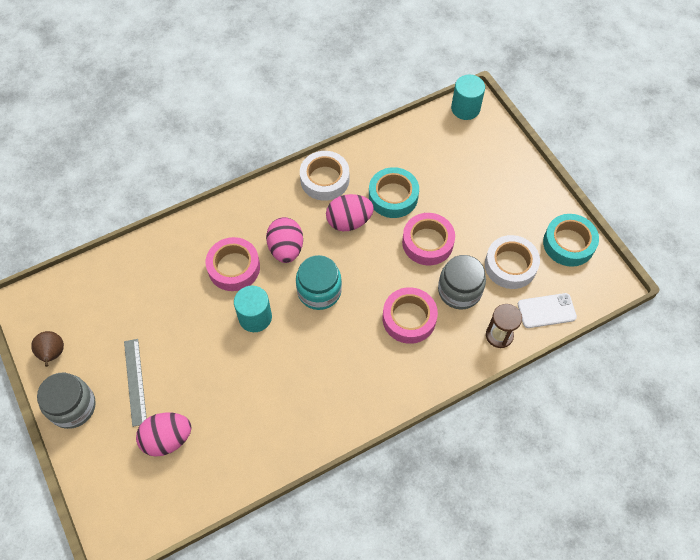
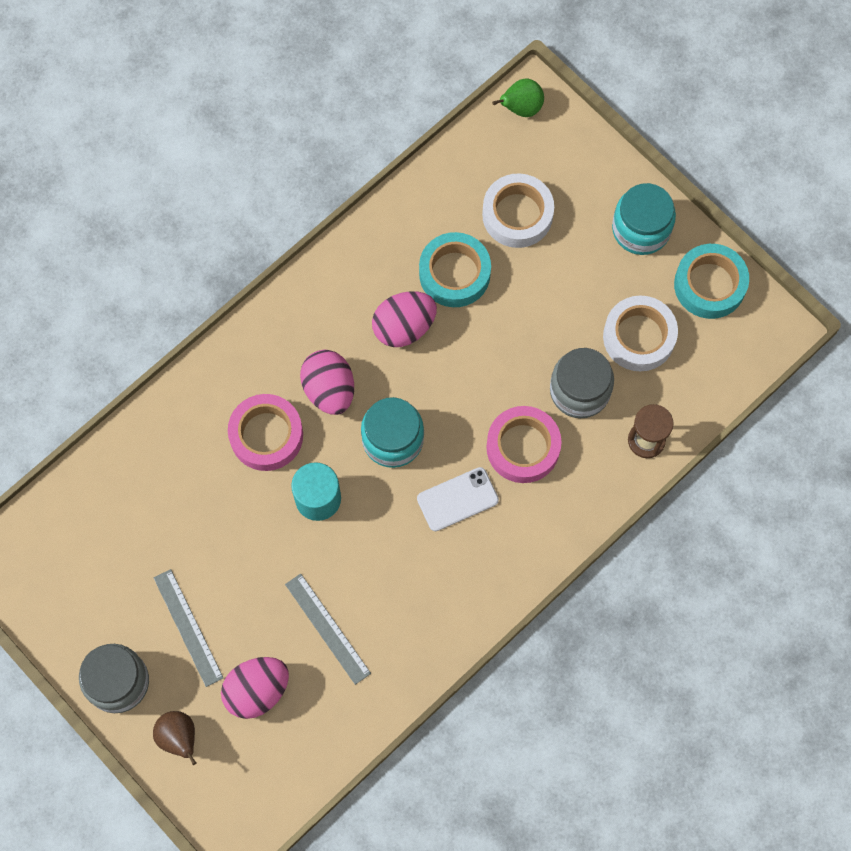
camera: 15 degrees left, 10 degrees up
(53, 354) = (64, 619): brown pear -> brown pear (179, 737)
(232, 408) = (327, 628): none -> grey ruler
(324, 179) = (352, 271): white tape -> white tape (517, 215)
(427, 242) = (520, 331): pink tape -> none
(465, 108) = (521, 108): turquoise cylinder -> green pear
(528, 198) = (641, 229): none -> turquoise jar
(546, 311) = (700, 390): white phone -> white phone (457, 499)

